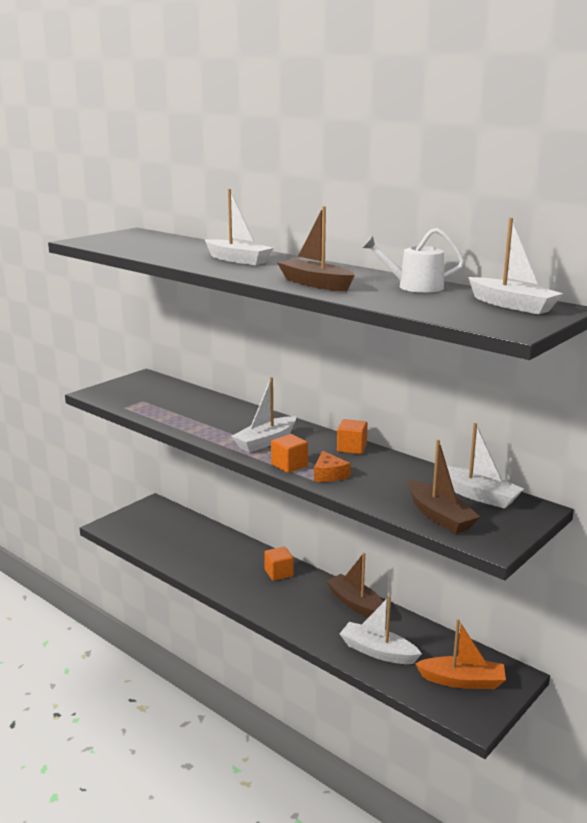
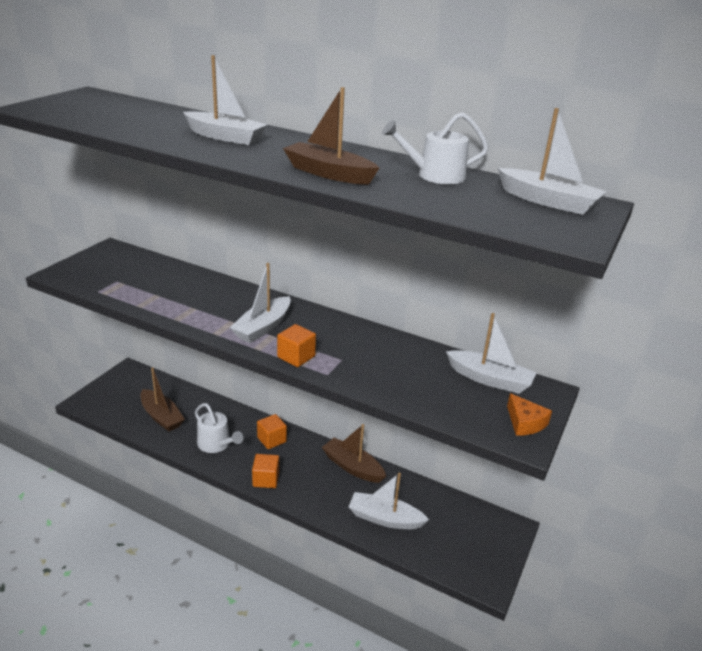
camera: 15 degrees left, 10 degrees up
(223, 571) = (216, 444): none -> white watering can
(329, 474) = (340, 366): orange cheese -> orange cheese (525, 422)
(351, 448) = (351, 329): orange cube -> orange cube (266, 479)
(439, 516) = (463, 410): brown boat -> brown boat (161, 416)
(462, 681) = (467, 540): orange boat -> none

